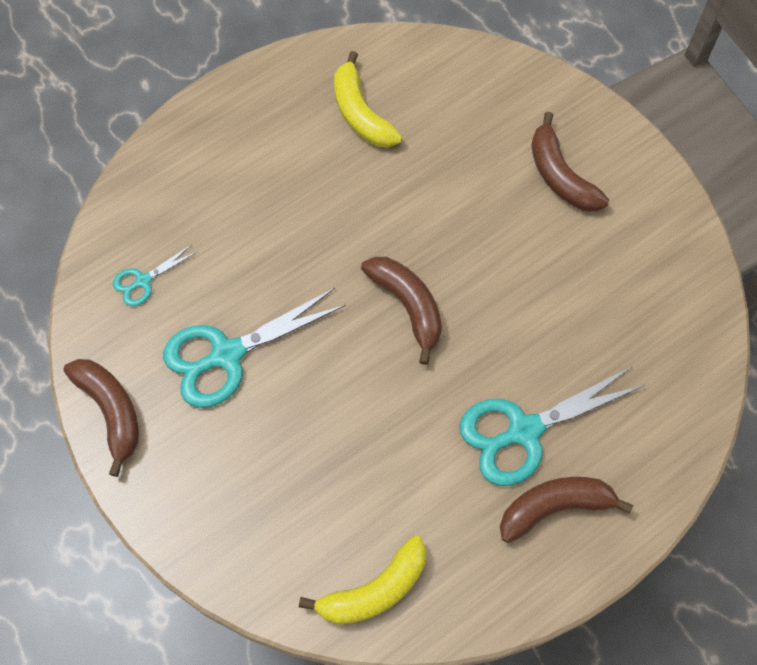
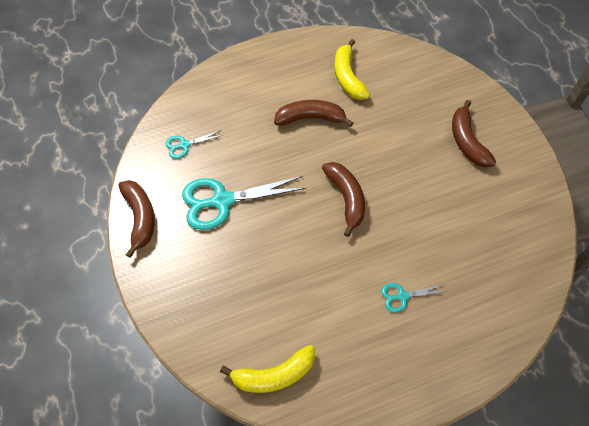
camera: 15 degrees right, 5 degrees down
(524, 431) = (402, 296): turquoise scissors -> turquoise scissors, size x0.49
(554, 507) = (411, 352): brown banana -> brown banana (310, 118)

